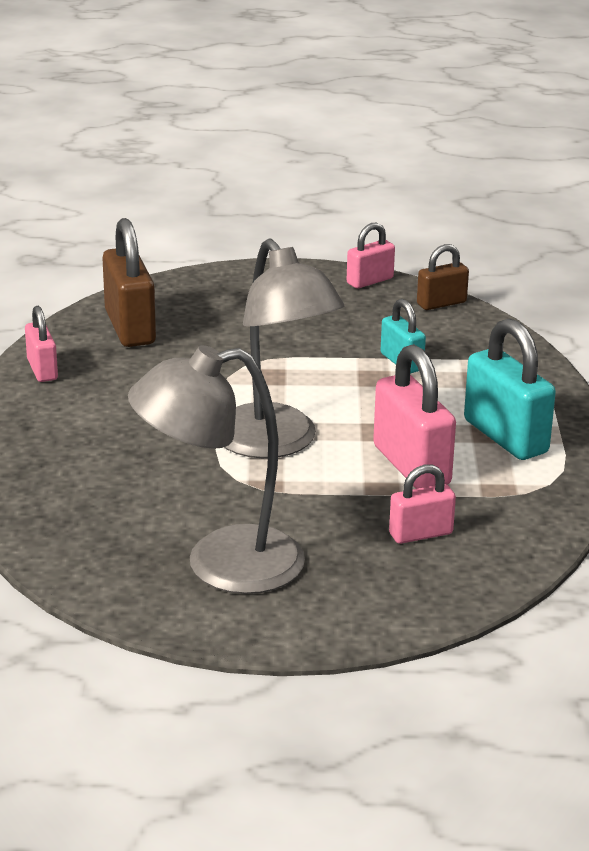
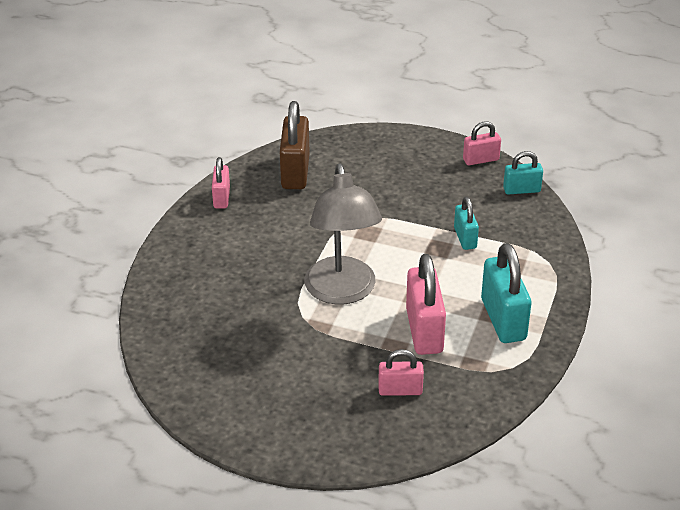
camera: 20 degrees right, 10 degrees up
(221, 564) = (257, 385): grey lamp -> none
(441, 303) = (521, 190): brown padlock -> turquoise padlock

